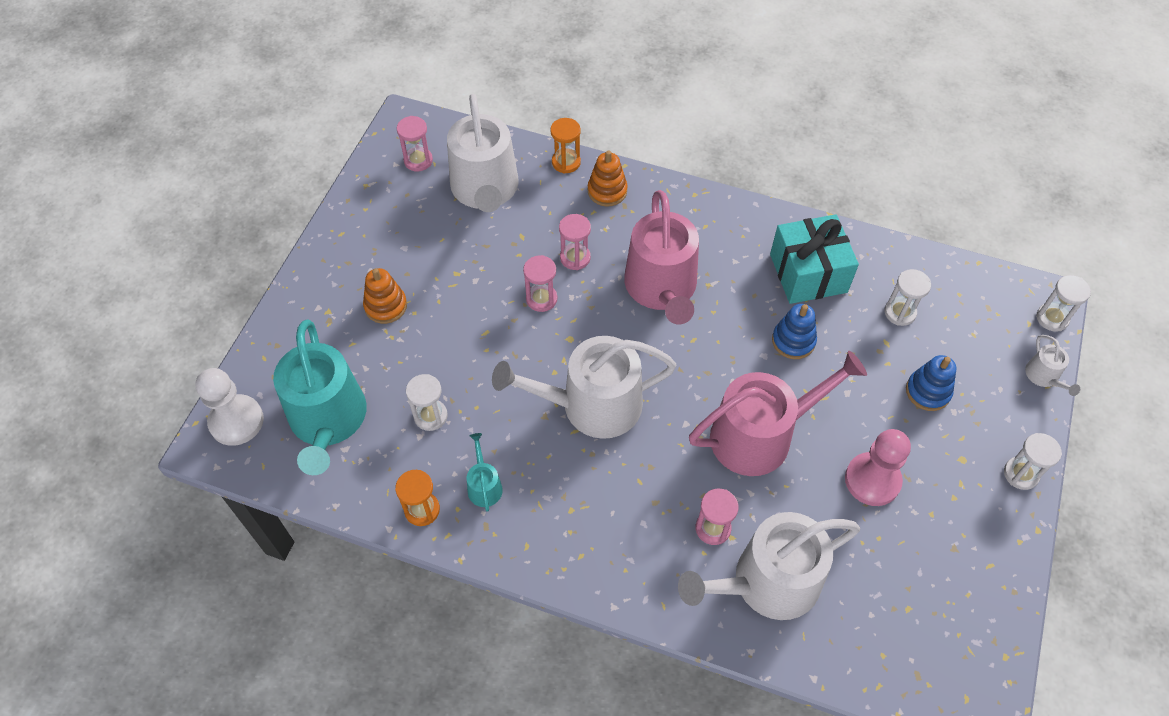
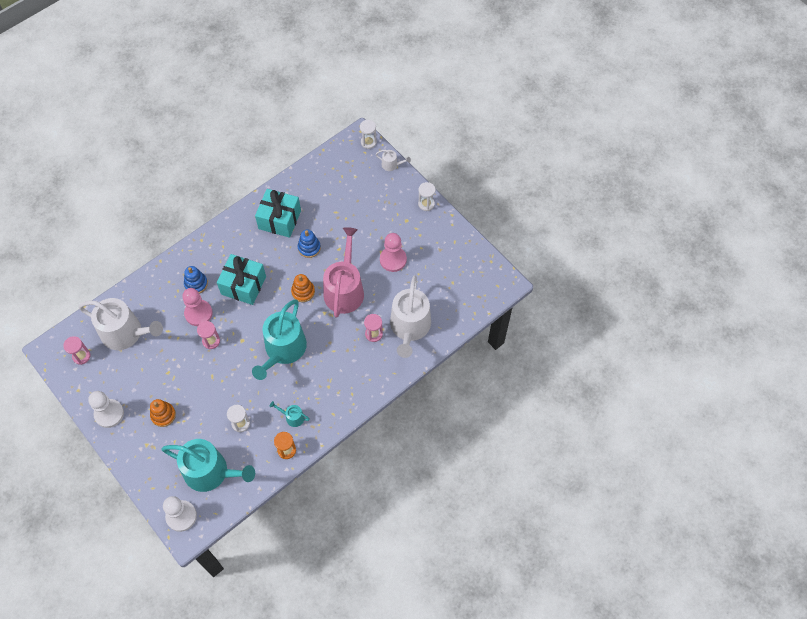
camera: 60 degrees left, 5 degrees up
(350, 240) = (109, 414): none -> white pawn
(566, 162) = (137, 286): orange hourglass -> none
(575, 258) = (198, 313): pink hourglass -> pink pawn
(591, 405) = (283, 350): white watering can -> turquoise watering can
(607, 191) = (170, 277): orange stacking toy -> orange stacking toy (303, 292)
(662, 289) = (243, 285): pink watering can -> turquoise gift
(900, 312) = (325, 197): white hourglass -> none
(928, 391) = (369, 212): blue stacking toy -> blue stacking toy (196, 284)

